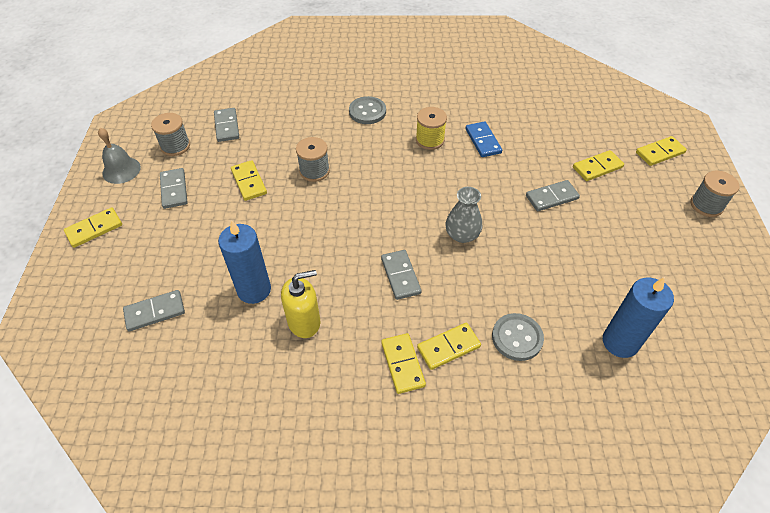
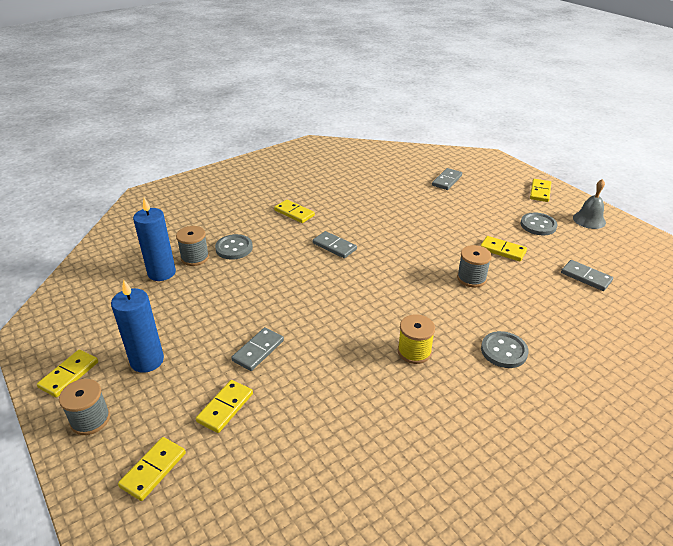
camera: 145 degrees right, 15 degrees down
(174, 190) = (538, 225): grey domino -> grey button
(175, 146) = (590, 247): grey spool -> grey spool (195, 257)
(254, 290) = (411, 206): blue candle -> blue candle (147, 361)
(304, 322) = (366, 206): yellow soap dispenser -> none
(448, 347) = (274, 228): yellow domino -> yellow domino (69, 375)
(462, 235) = (314, 287): grey vase -> none
(483, 141) = (363, 378): blue domino -> none

